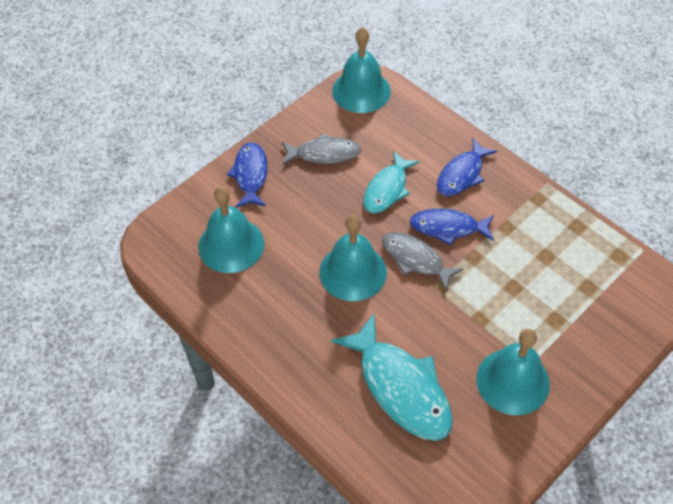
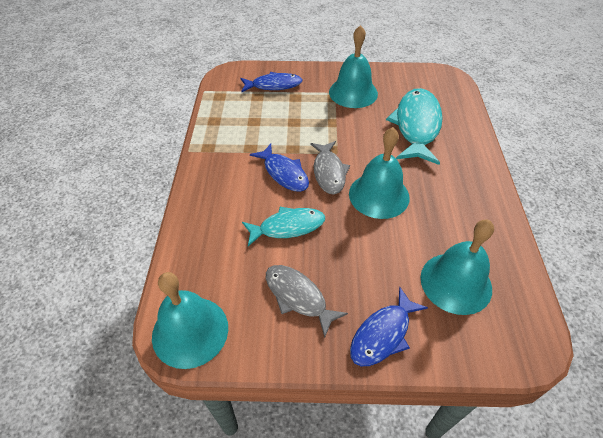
camera: 135 degrees left, 5 degrees down
(462, 174) = (226, 195): blue fish -> blue fish (274, 85)

